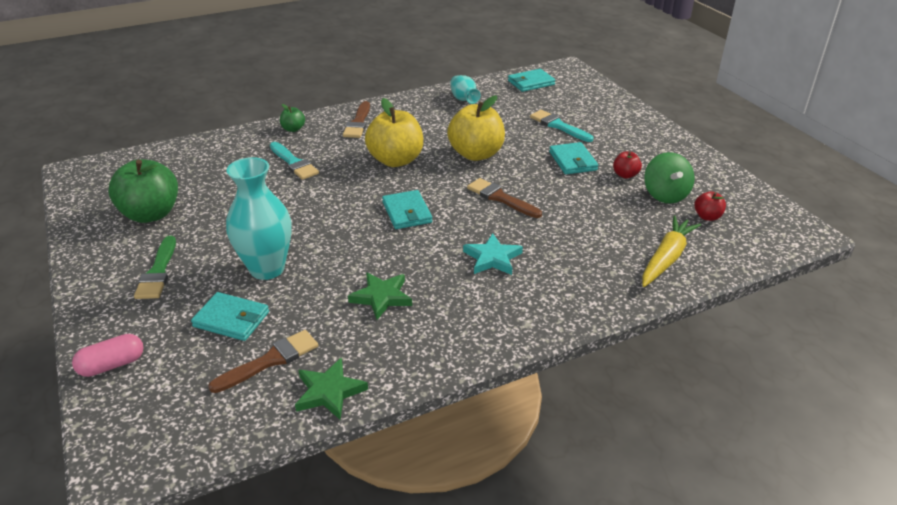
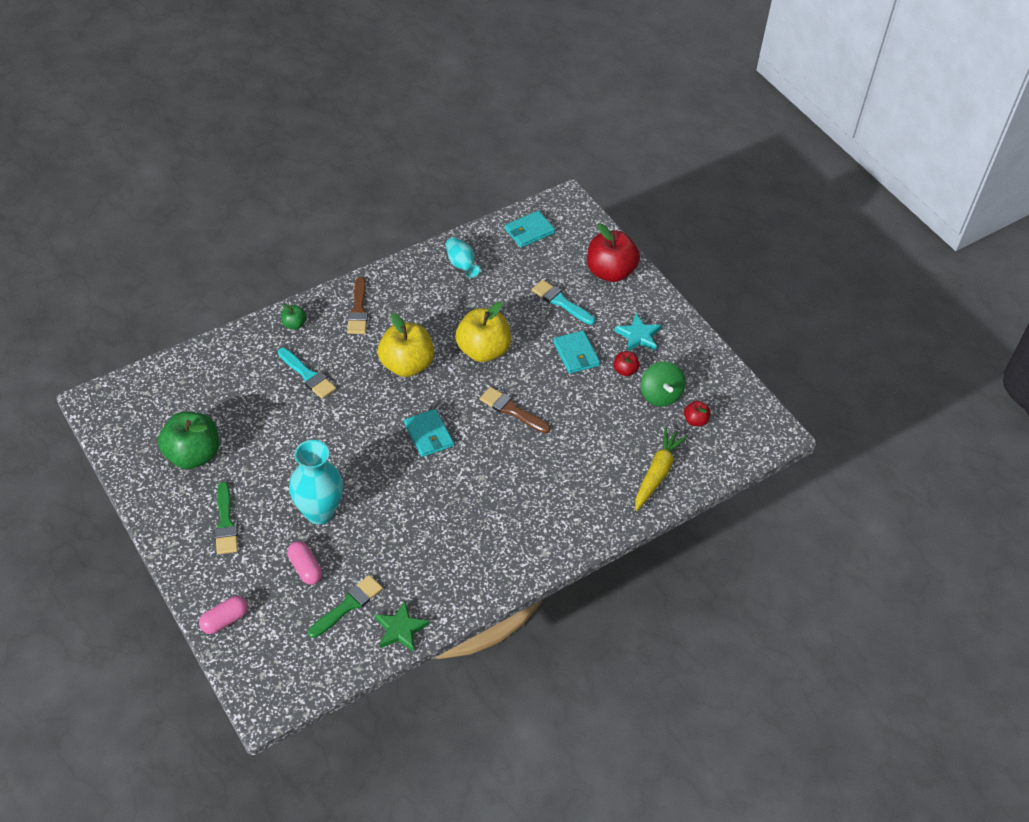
camera: 10 degrees left, 15 degrees up
(231, 319) = (305, 568): turquoise wallet -> pink capsule
(270, 360) = (348, 605): brown brush -> green brush
(381, 297) = (423, 535): green star -> none
(492, 258) = (511, 484): turquoise star -> turquoise star (638, 336)
(608, 109) = (610, 272): none -> red apple

